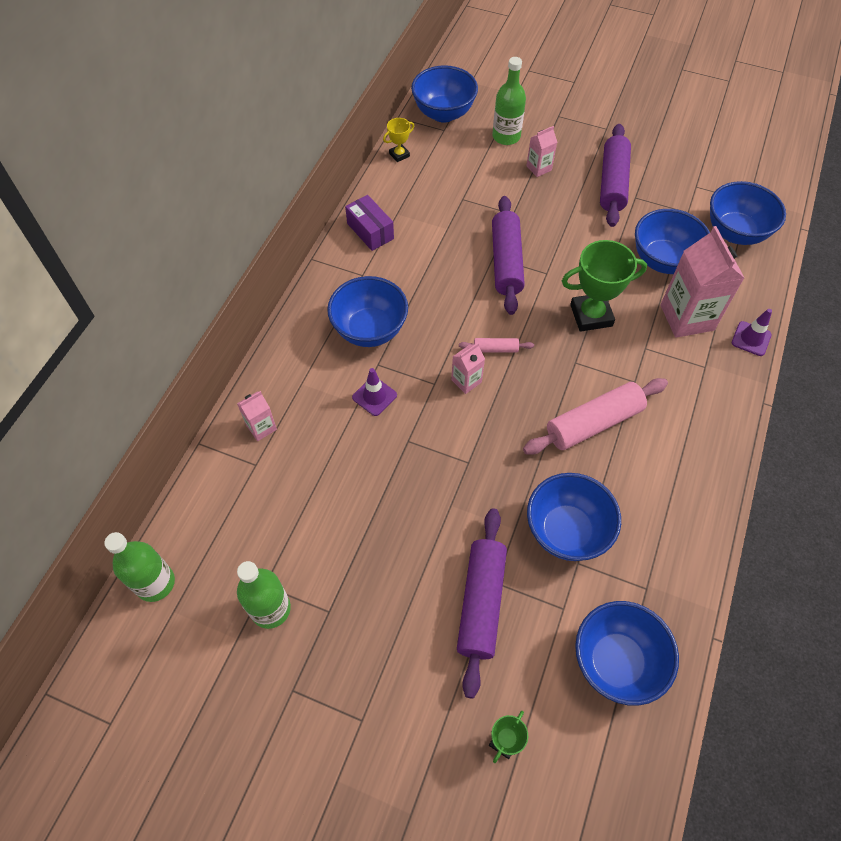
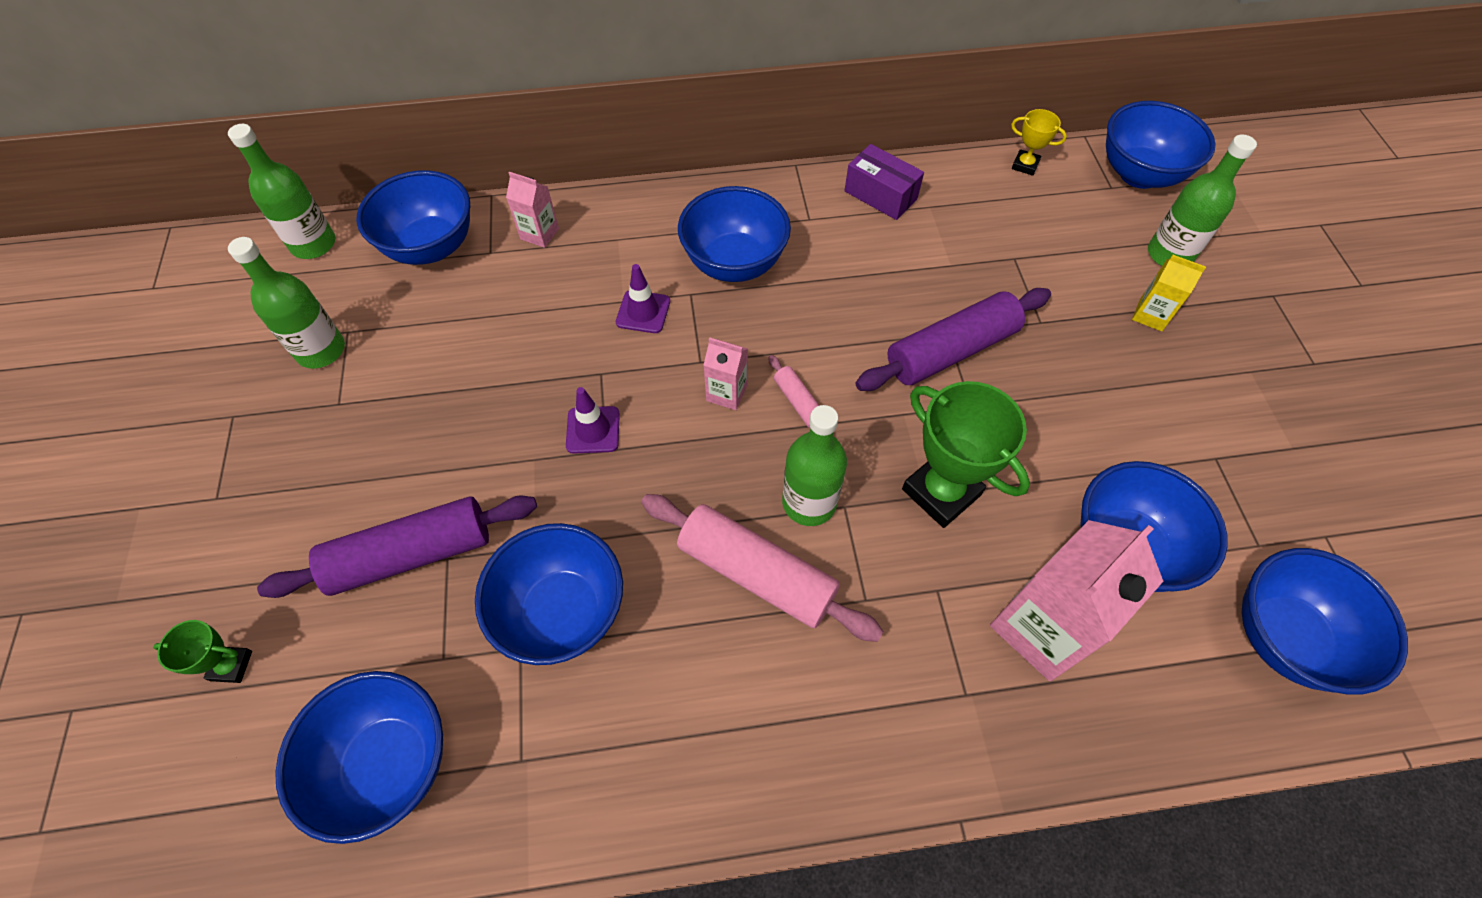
camera: 60 degrees right, 0 degrees up
(221, 501) = (431, 247): none -> blue bowl
(370, 231) = (880, 195): purple box -> purple box turned 75 degrees counterclockwise
(538, 168) = (1150, 315): pink carton -> yellow carton
(563, 377) = (809, 502): none -> green bottle
(612, 183) = (1214, 416): purple rolling pin -> none
(751, 339) = (1078, 750): purple traffic cone -> purple traffic cone (593, 430)

